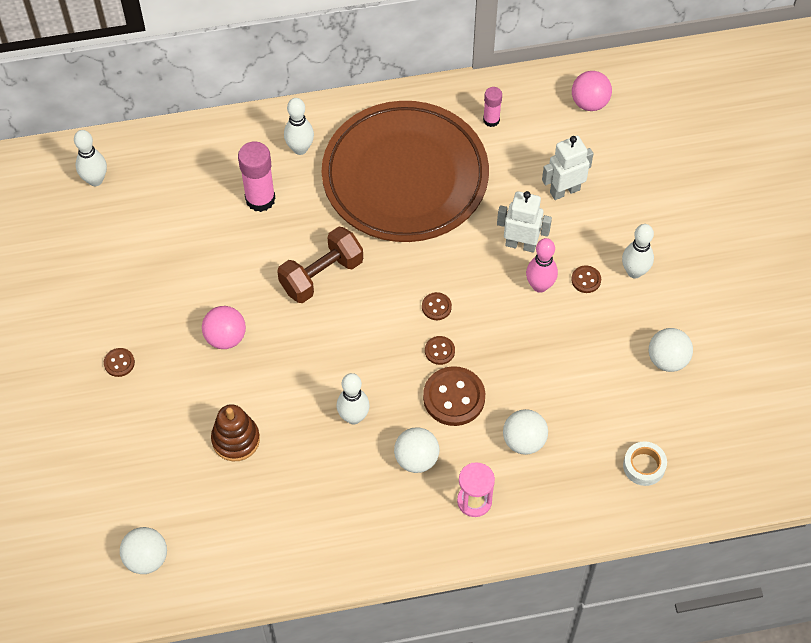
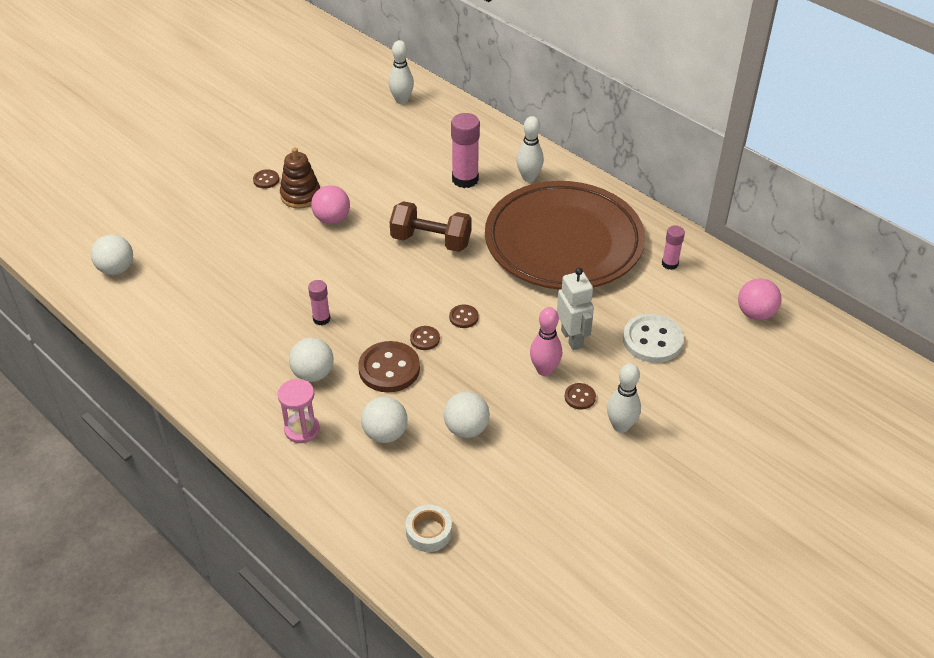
camera: 55 degrees right, 15 degrees down
(236, 439) = (250, 266): brown stacking toy -> brown stacking toy (300, 195)
(353, 417) = (321, 319): white bowling pin -> pink glue stick
(564, 190) = (652, 340): white robot -> white button
(667, 359) = (554, 495): white ball -> white ball (466, 429)

